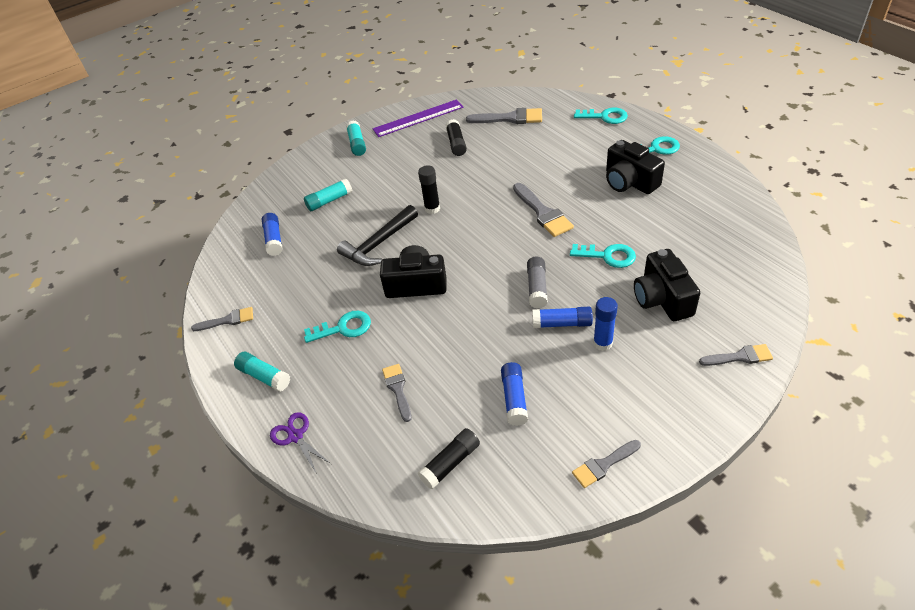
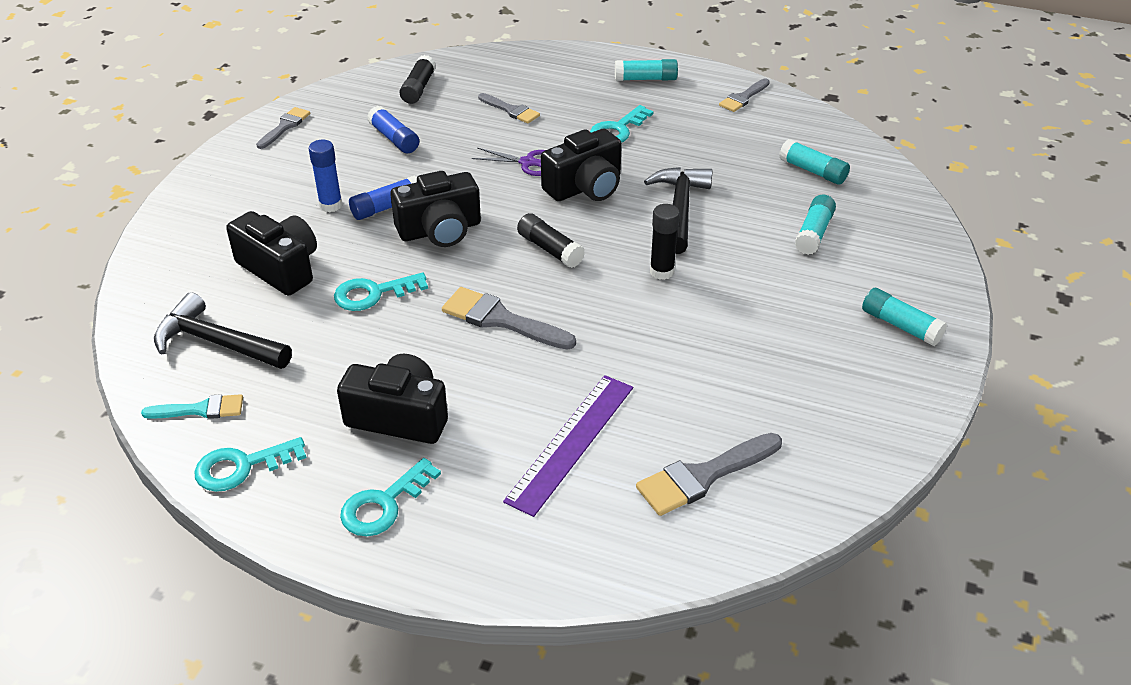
camera: 140 degrees right, 5 degrees down
(274, 239) = (813, 171): blue glue stick -> turquoise glue stick
(295, 436) = (566, 61): purple scissors -> purple scissors (528, 162)
(418, 118) = (868, 412): purple ruler -> purple ruler (571, 442)
(456, 143) = (742, 385): black glue stick -> black glue stick (550, 249)
(537, 287) = (440, 230): grey glue stick -> black camera
(605, 117) = (524, 551): turquoise key -> turquoise key (241, 467)
(721, 258) = (217, 342): none -> black hammer
(739, 220) = (201, 409): none -> turquoise brush
(740, 357) = (173, 241): grey brush -> none

